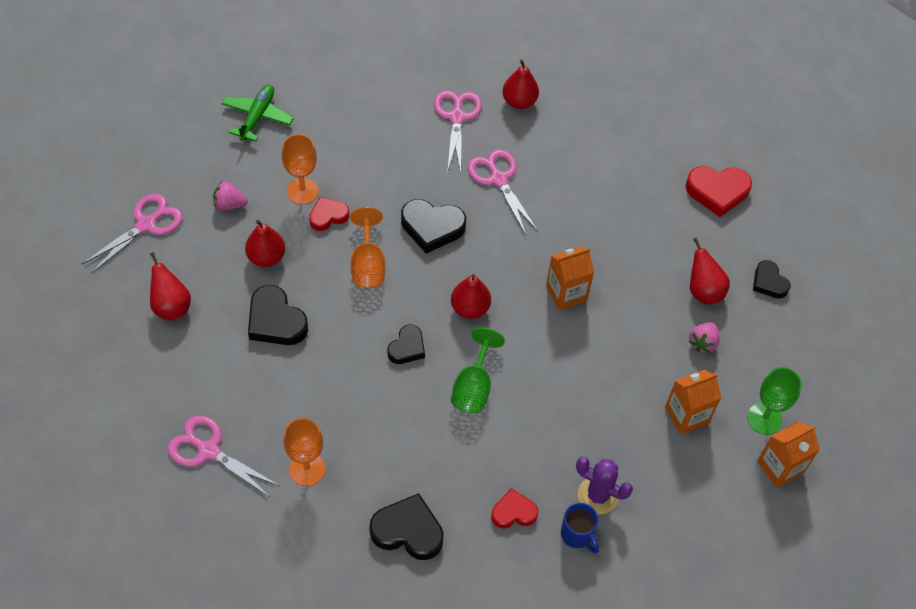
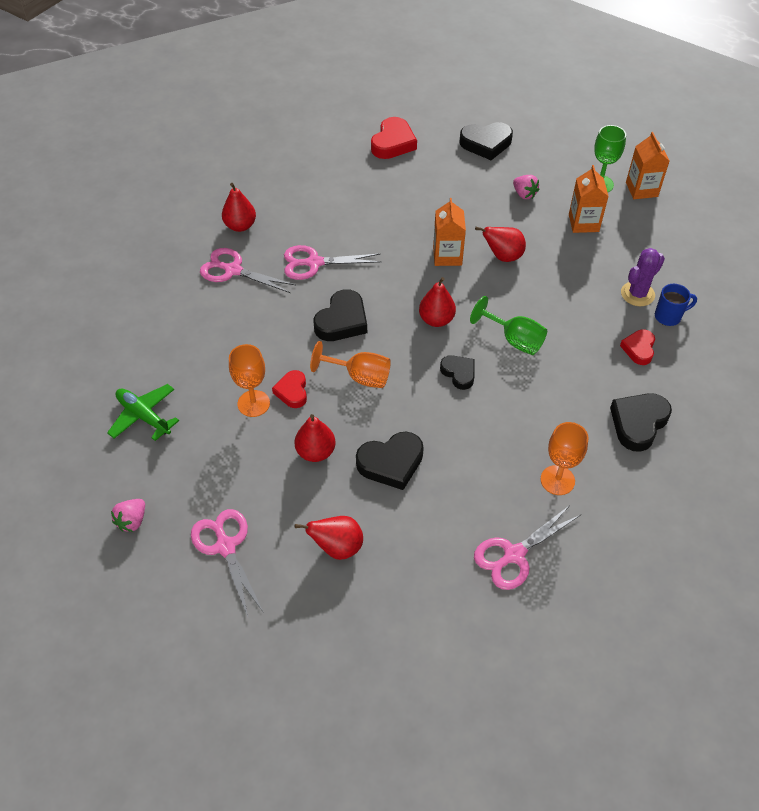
camera: 65 degrees left, 5 degrees down
(229, 204) = (238, 466): pink strawberry -> pink strawberry (132, 521)
(703, 291) = (479, 179): red pear -> red pear (503, 256)
(769, 282) = (486, 144): black heart -> black heart, size x1.59

